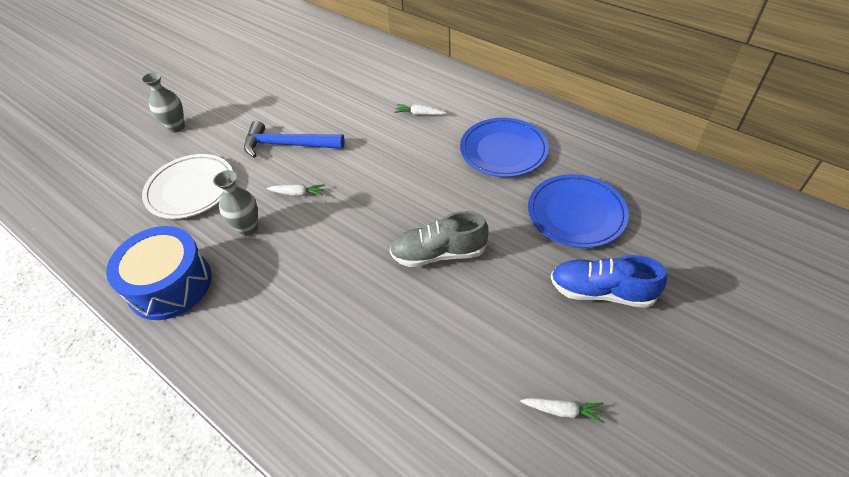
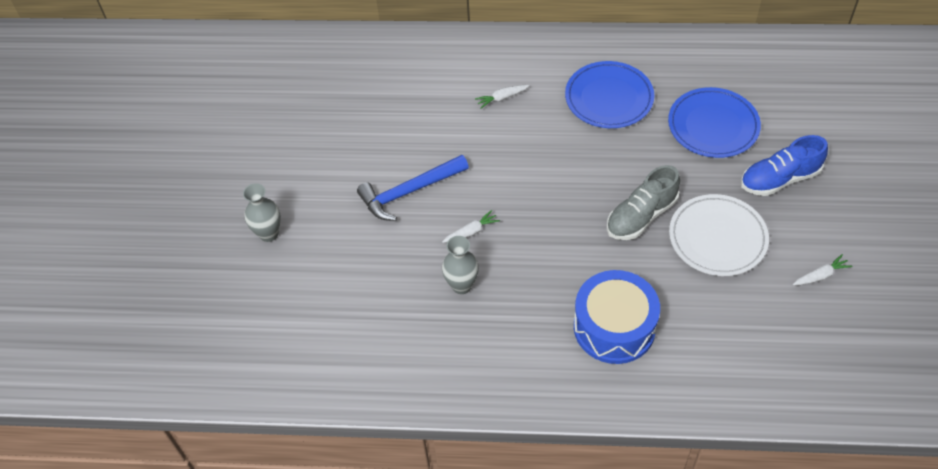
camera: 35 degrees left, 5 degrees up
(170, 284) = (449, 368): blue drum -> blue drum (614, 327)
(191, 189) = (364, 283): white plate -> white plate (717, 238)

